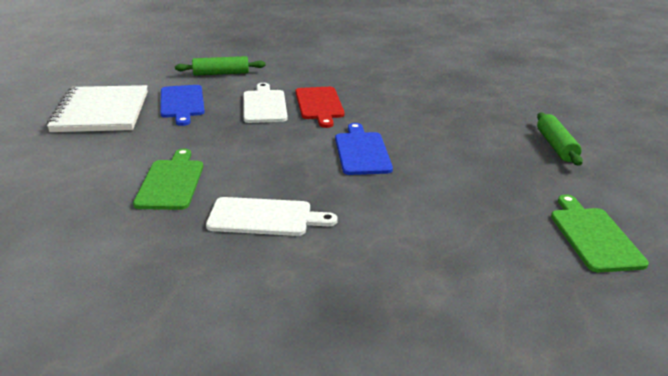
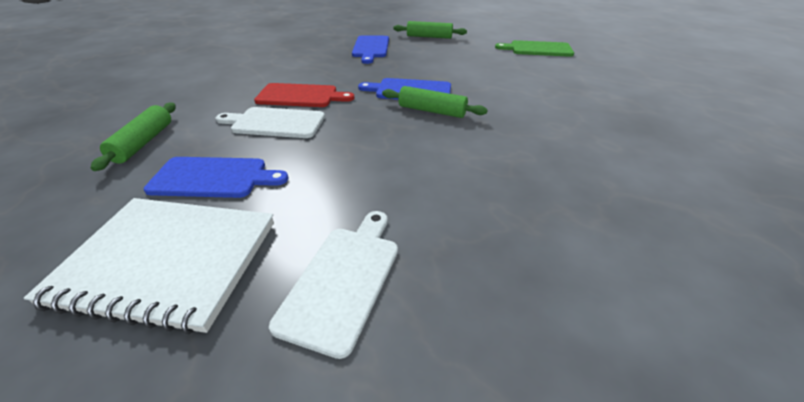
camera: 75 degrees left, 10 degrees up
(171, 182) = (439, 193): green cutting board -> none
(265, 218) = (518, 143): white cutting board -> white cutting board (343, 279)
(318, 167) = (432, 111): none -> green rolling pin
(473, 116) = (370, 48): none -> blue cutting board

